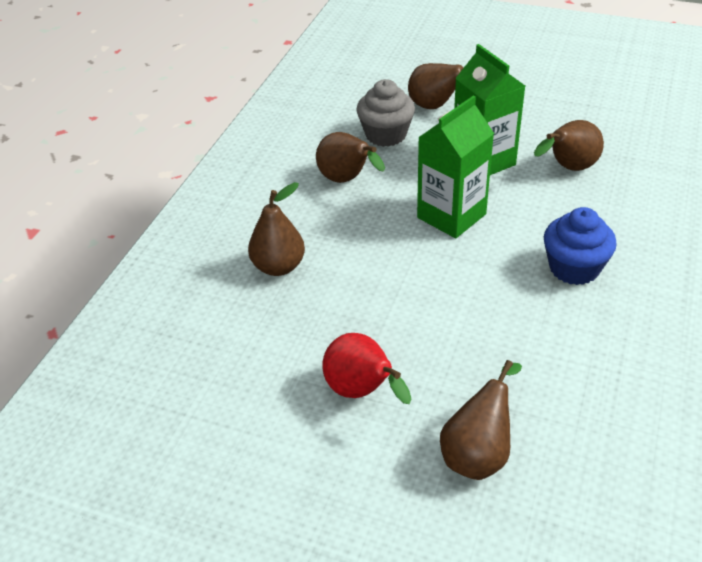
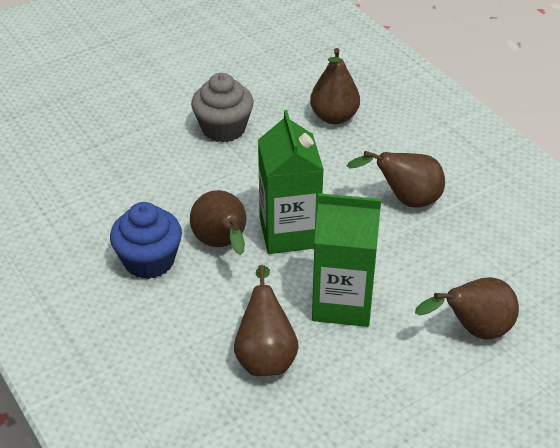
camera: 125 degrees right, 0 degrees up
(362, 392) = (178, 100): red pear -> none
(386, 135) = (456, 262): grey cupcake -> grey cupcake (223, 128)
(478, 453) = (79, 118): brown pear -> brown pear (222, 245)

